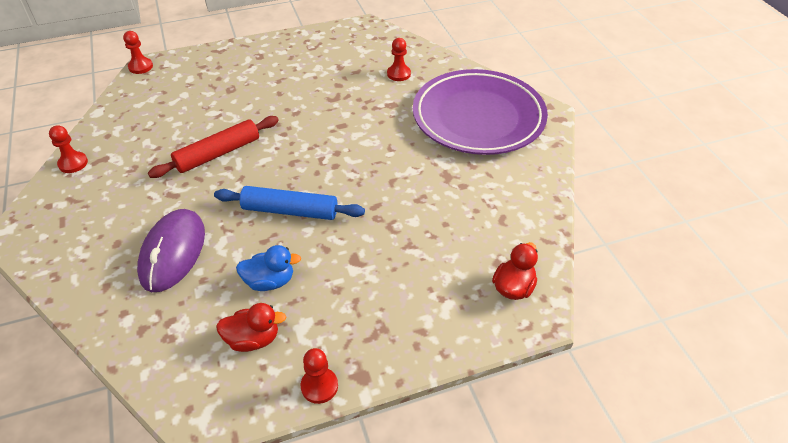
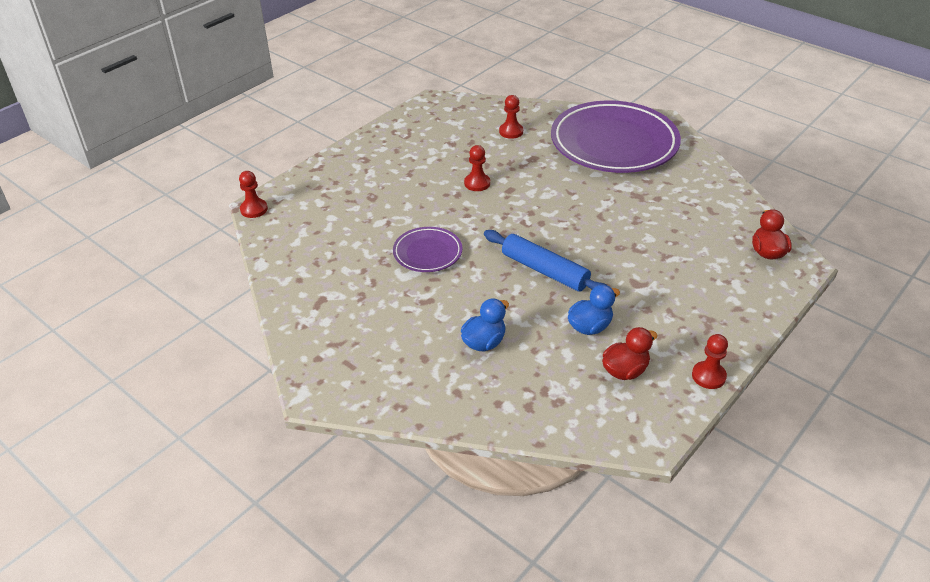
camera: 30 degrees left, 5 degrees down
(73, 163) = (295, 315): red pawn -> red pawn (477, 183)
(173, 252) = (484, 342): purple mouse -> blue duck
(218, 153) = (427, 253): red rolling pin -> purple plate
(290, 211) = (544, 270): blue rolling pin -> blue rolling pin turned 60 degrees clockwise

